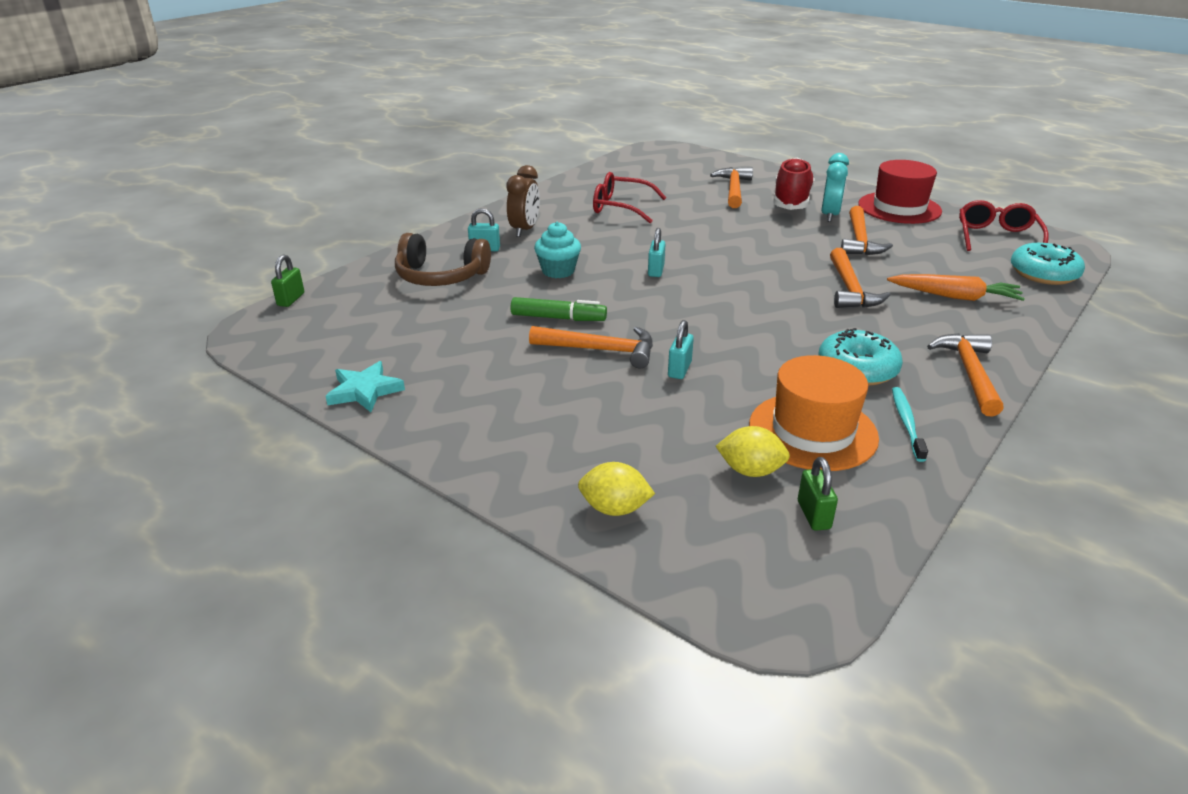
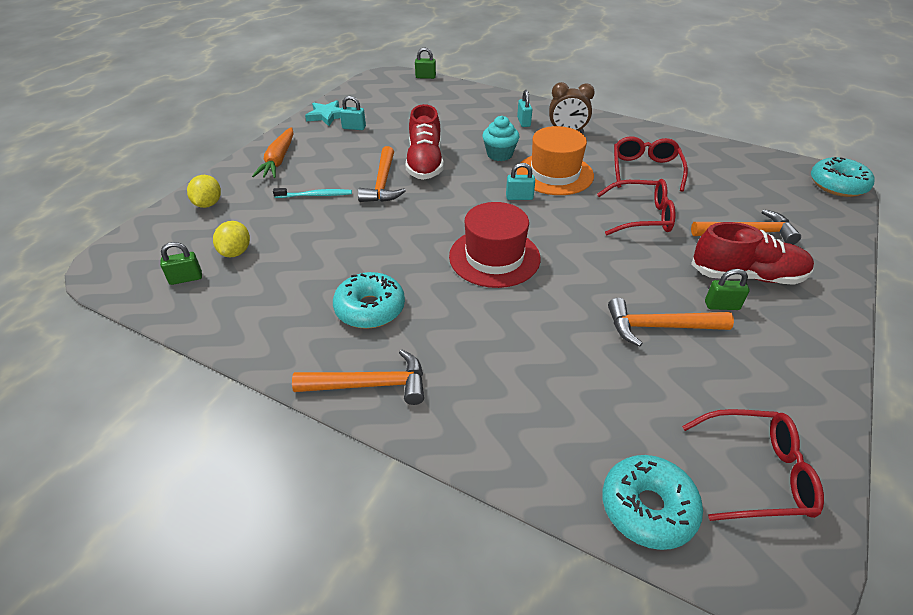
camera: 80 degrees right, 10 degrees up
(441, 276) = (473, 113): brown headphones -> none
(558, 318) = (425, 163): green marker -> red shoe
(669, 149) = (837, 185): none -> turquoise donut
(679, 369) = (360, 217): turquoise padlock -> turquoise padlock (354, 128)
(702, 222) = (641, 216): none -> red glasses
(812, 431) = (279, 280): orange hat -> orange hat (555, 174)
(830, 215) = (722, 305): turquoise clock -> green padlock
(850, 289) = (527, 312): orange hammer -> none
(899, 208) = (797, 373): red hat -> red hat (494, 257)
(906, 423) = (288, 332): turquoise toothbrush -> turquoise toothbrush (315, 195)
(955, 297) = (538, 397): orange carrot -> orange carrot (278, 160)

